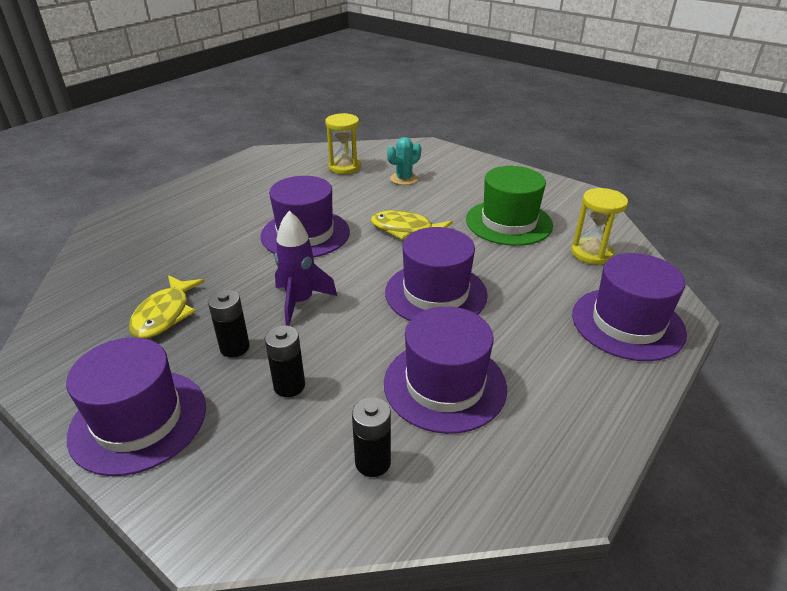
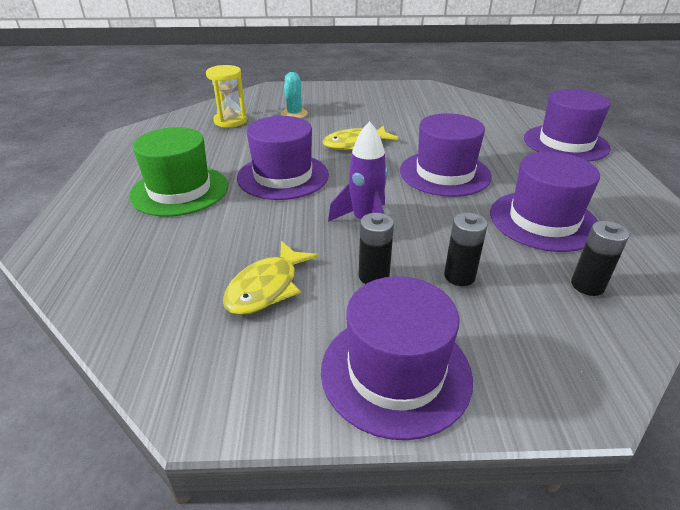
camera: 40 degrees left, 0 degrees up
(165, 314) = (266, 287): yellow fish -> yellow fish turned 60 degrees clockwise
(509, 222) = (413, 116): green hat -> green hat (179, 190)
(591, 253) = (487, 115): yellow hourglass -> none

